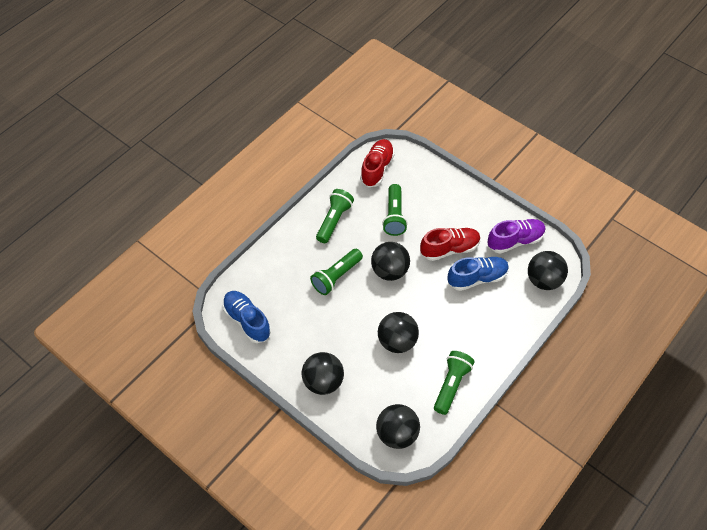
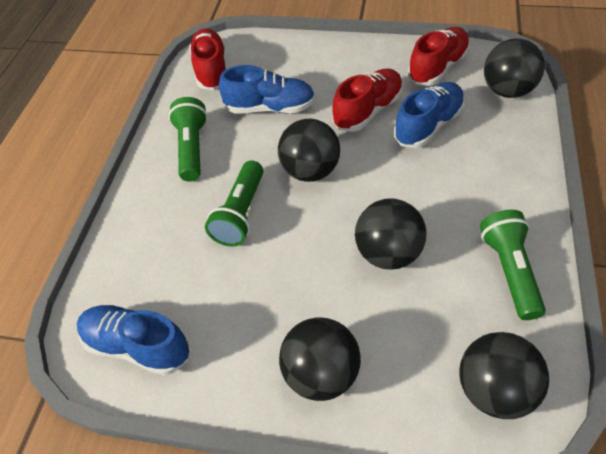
camera: 25 degrees left, 5 degrees down
(394, 216) = (270, 108): green flashlight -> blue shoe
(515, 241) = (437, 68): purple shoe -> red shoe

